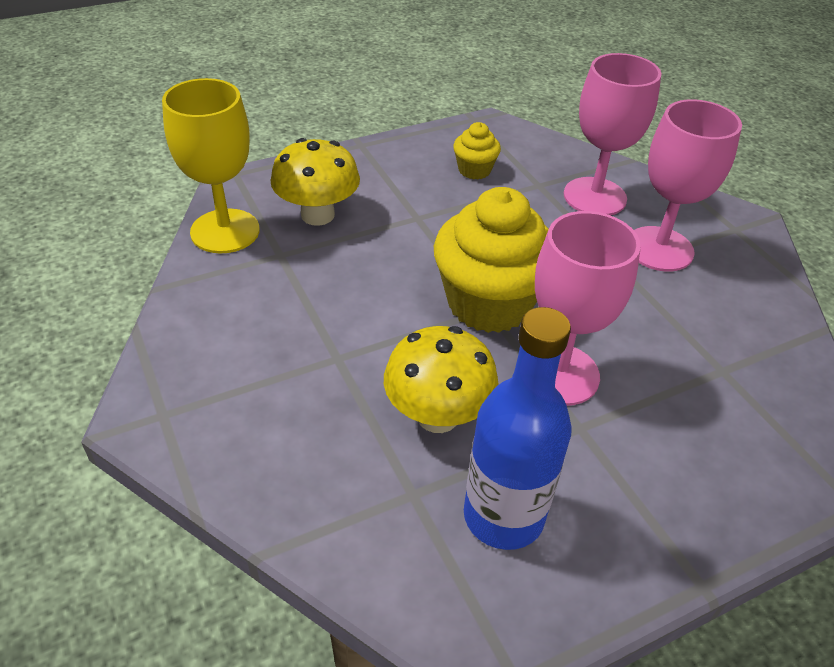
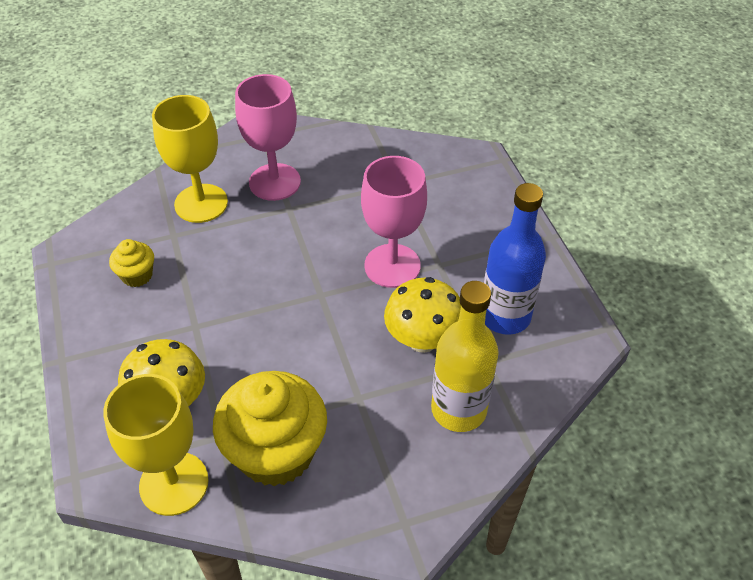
camera: 80 degrees left, 5 degrees up
(326, 462) = (458, 410): none -> yellow bottle
(489, 303) = (315, 293): yellow cupcake -> yellow cupcake (276, 452)
(594, 197) = (201, 203): pink goblet -> yellow goblet

